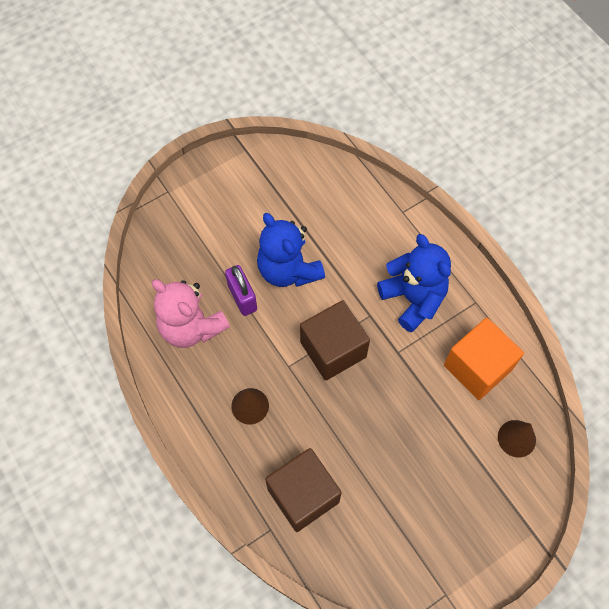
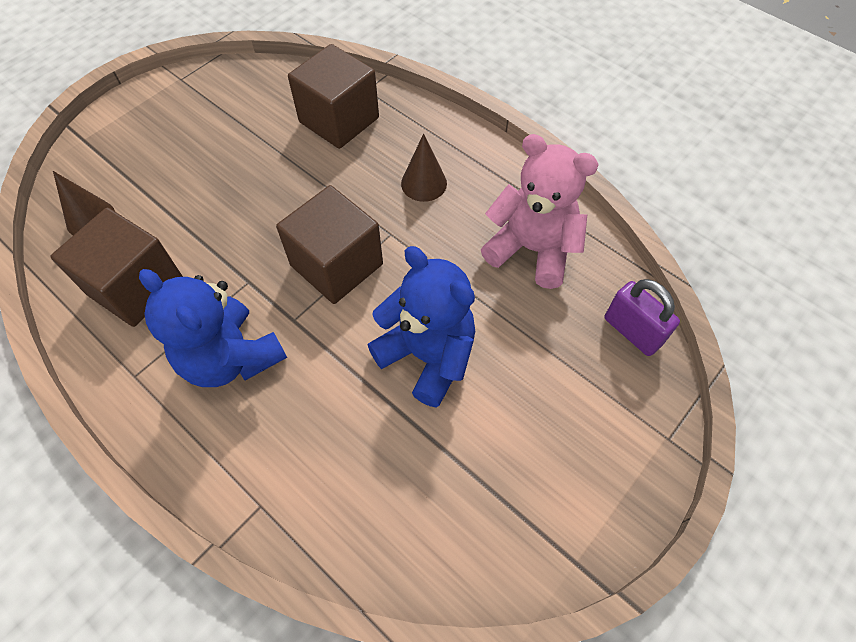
camera: 165 degrees right, 5 degrees down
(242, 297) = (480, 301): purple padlock -> purple padlock (632, 331)
(477, 367) = (136, 286): orange cube -> brown cube

